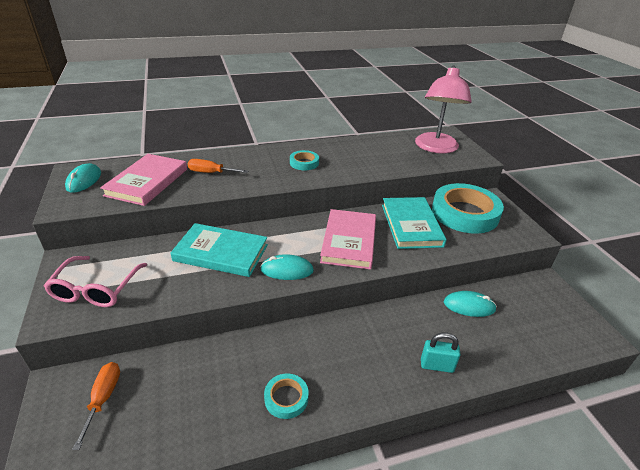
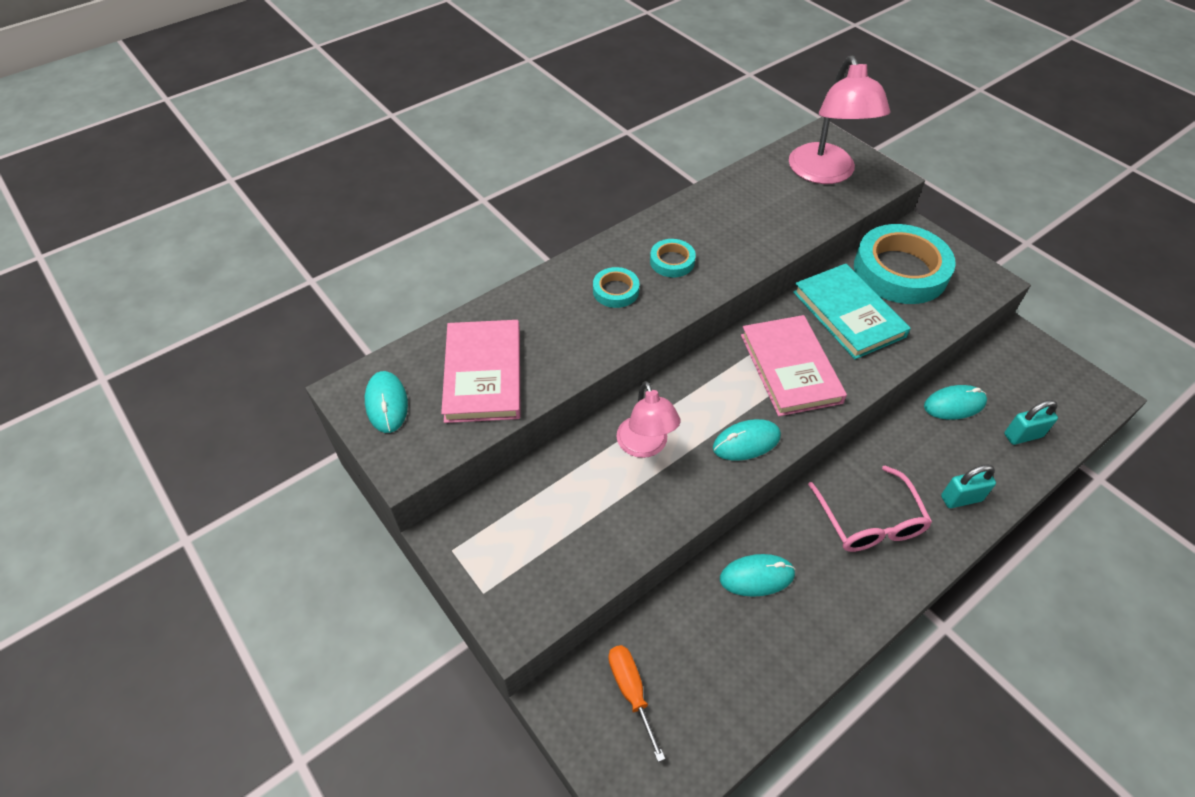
camera: 20 degrees left, 15 degrees up
(96, 289) = (533, 564): pink glasses -> pink glasses (870, 521)
(211, 173) = (558, 324): orange screwdriver -> none
(221, 253) = (645, 446): turquoise book -> pink lamp
(247, 361) = (757, 576): none -> turquoise mouse
(286, 398) = (831, 604): turquoise tape -> turquoise tape (615, 291)
(514, 341) = (1023, 435): none -> turquoise padlock

